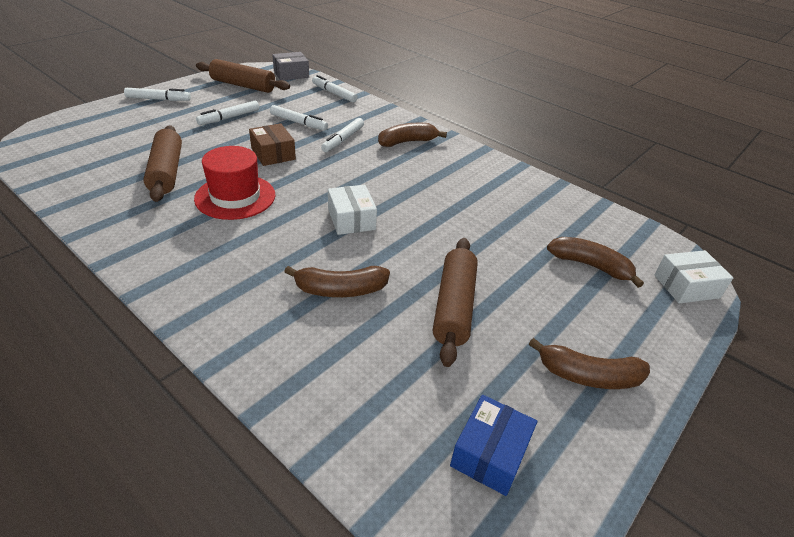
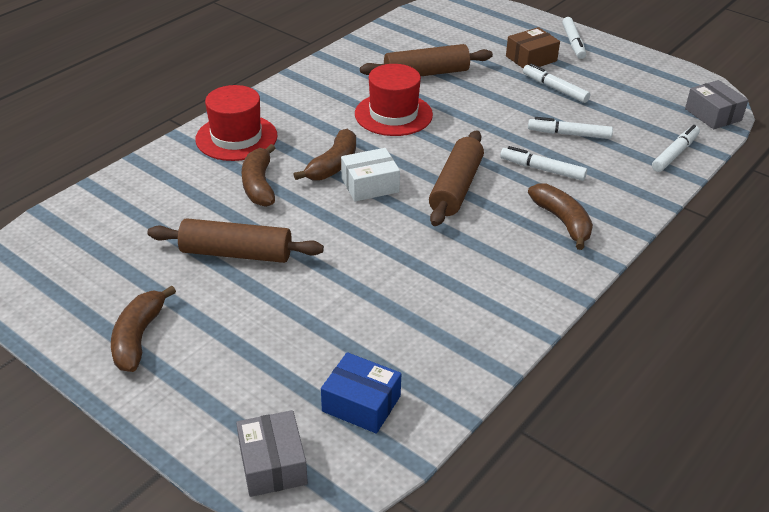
camera: 90 degrees right, 0 degrees up
(239, 308) = (236, 137): none -> red hat
(243, 85) = (647, 85): brown rolling pin -> brown rolling pin (455, 188)
(273, 154) = (485, 125): brown box -> brown box (531, 58)
(298, 123) = (569, 134): white marker -> white marker turned 75 degrees clockwise
(490, 453) = (73, 266): blue box -> blue box (361, 403)
(590, 266) = (308, 370): brown banana -> brown banana (333, 165)
(686, 286) = (272, 464): white box -> grey box

